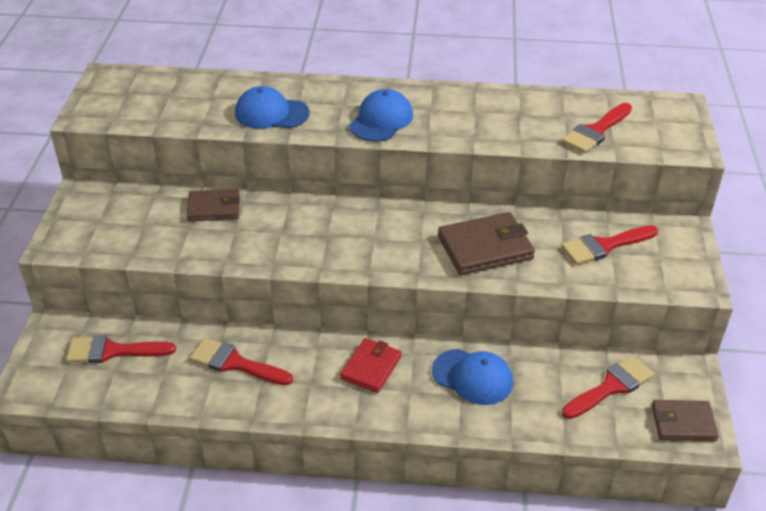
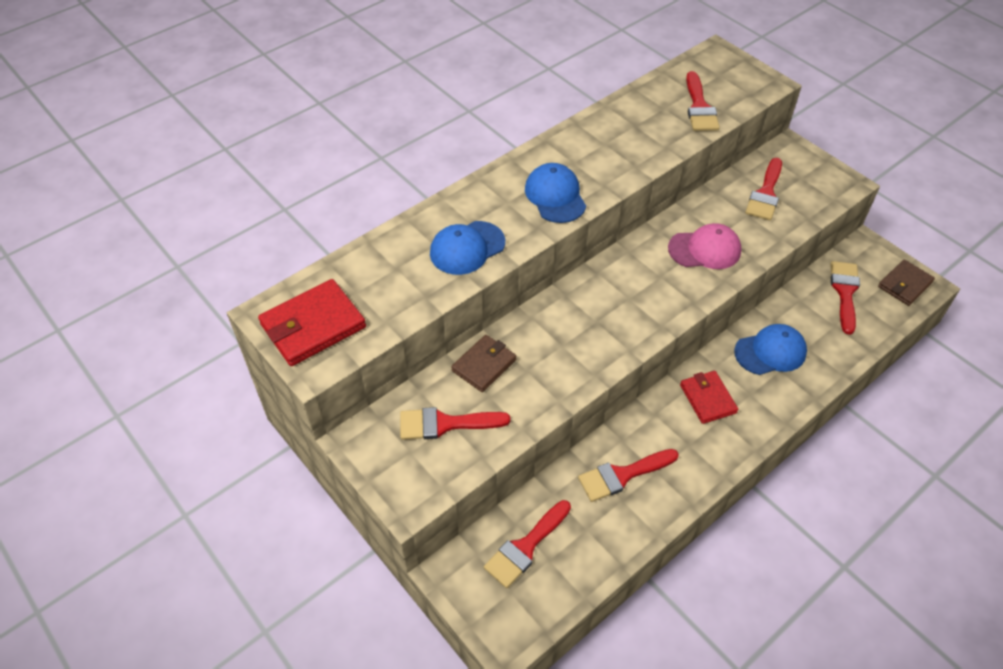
camera: 45 degrees left, 10 degrees up
(117, 96) = (313, 326): none -> red wallet
(139, 222) = (445, 424): none -> red brush
(485, 248) = (705, 249): brown wallet -> pink cap

